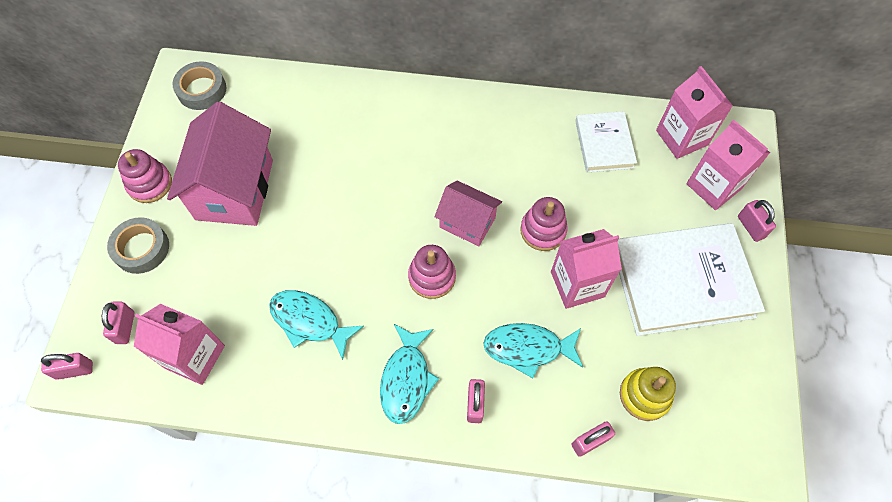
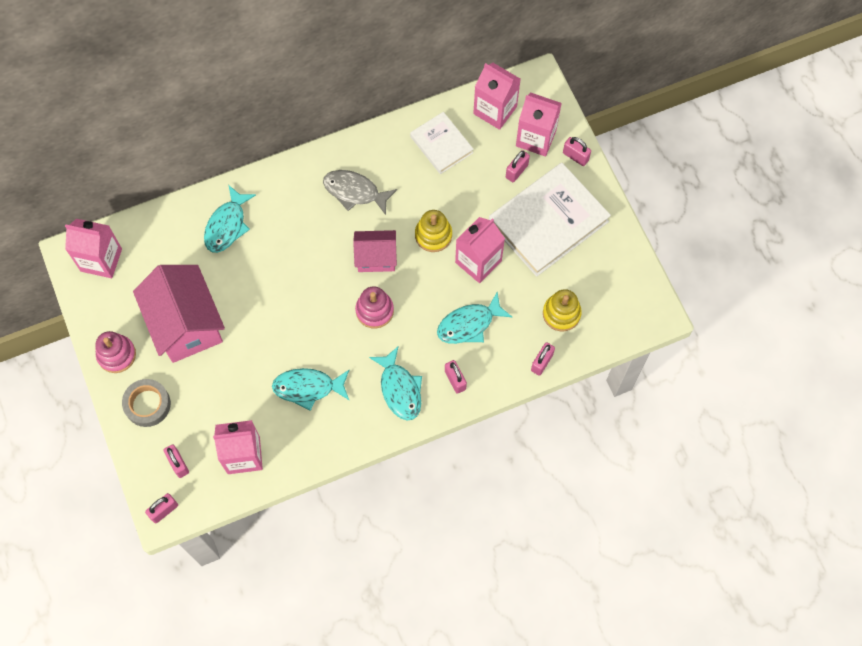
camera: 30 degrees left, 5 degrees up
(202, 90) = (101, 260): grey tape -> pink carton
(339, 116) = (227, 225): none -> turquoise fish
(485, 146) = (355, 192): none -> grey fish
(543, 230) = (433, 235): pink stacking toy -> yellow stacking toy
(673, 210) = (516, 171): none -> pink padlock

